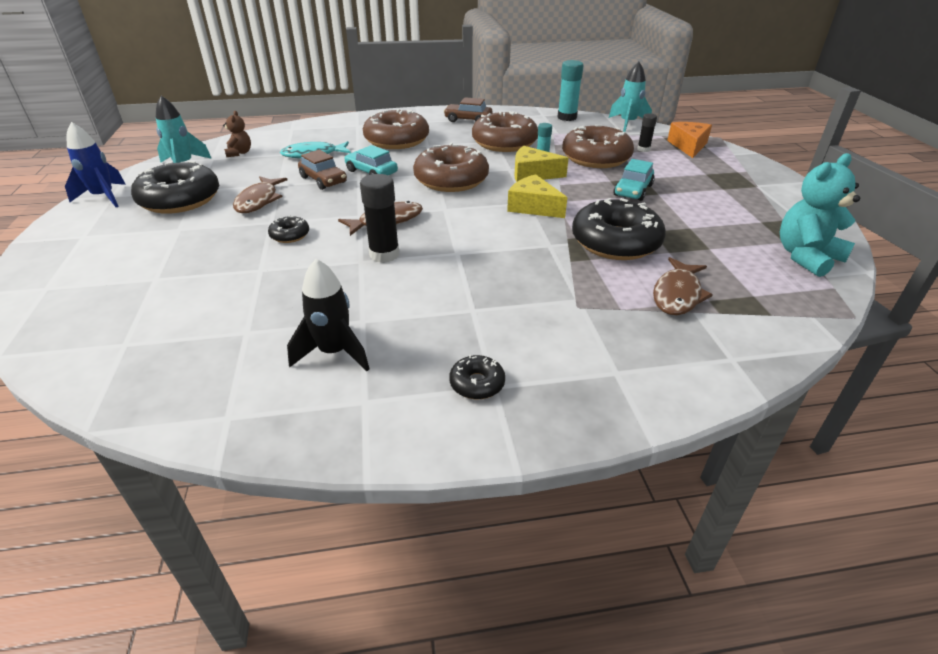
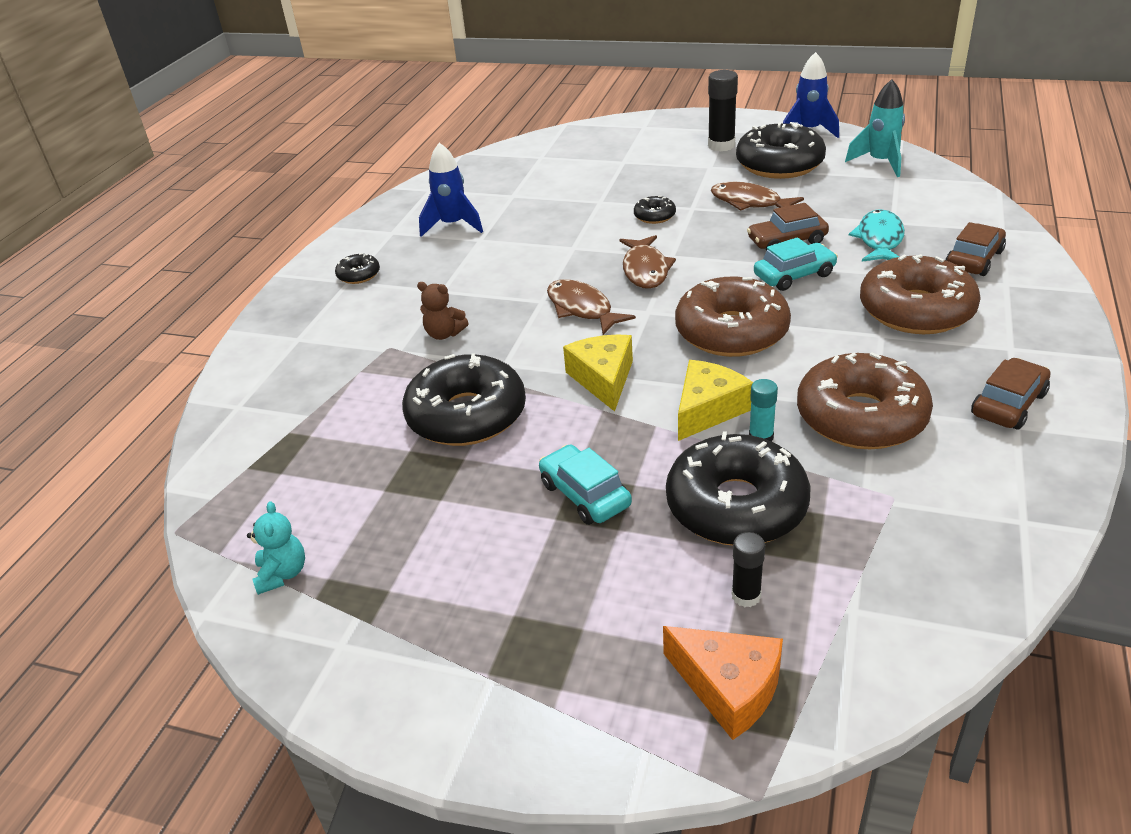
camera: 120 degrees right, 0 degrees up
(239, 153) = (909, 193): brown teddy bear -> brown teddy bear (444, 334)
(332, 132) = (974, 259): none -> brown car
(334, 352) = (453, 225): black rocket -> blue rocket
(384, 254) = (574, 260): black glue stick -> black glue stick (721, 145)
(533, 207) = (603, 379): yellow cheese -> yellow cheese turned 75 degrees counterclockwise
(567, 117) = (994, 554): turquoise glue stick -> none
(596, 158) = (736, 506): brown donut -> black donut
(627, 124) = (919, 649): turquoise rocket -> none
(677, 294) = (339, 417): brown fish -> brown fish (582, 309)
(806, 257) = (282, 574): turquoise teddy bear -> turquoise teddy bear, size x0.54

